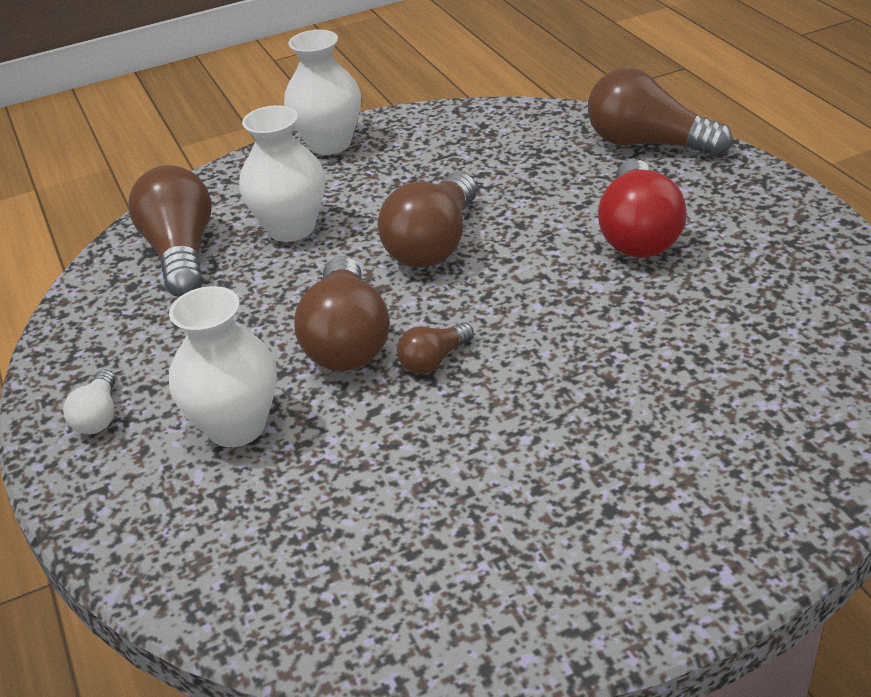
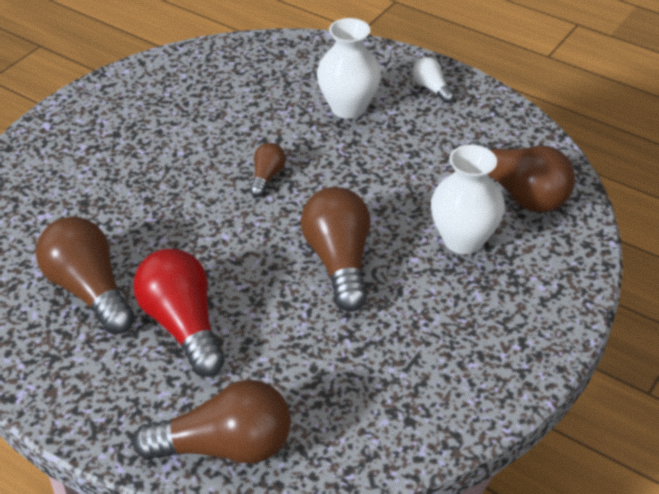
camera: 145 degrees right, 5 degrees up
(330, 144) = (533, 341): white vase -> none
(347, 340) = (334, 172): brown light bulb -> brown light bulb (89, 290)

